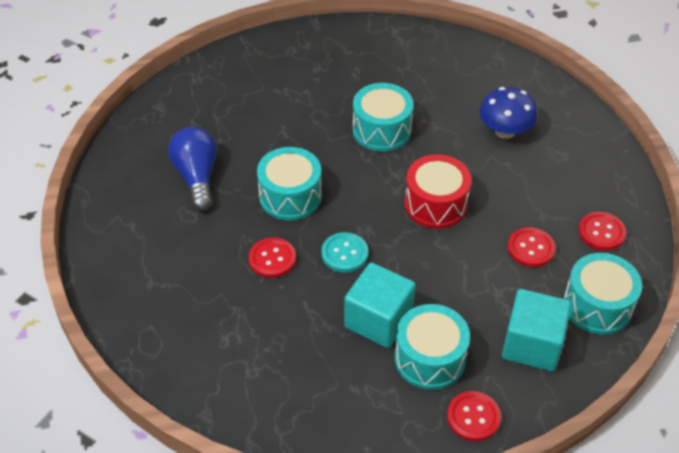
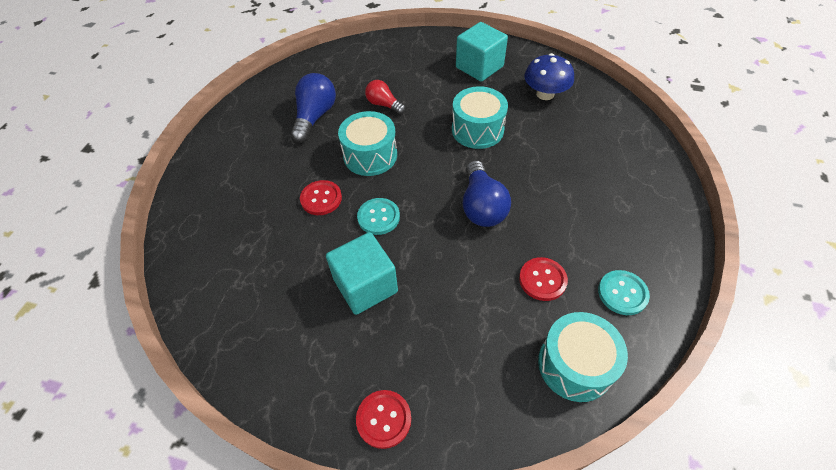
camera: 30 degrees right, 5 degrees up
(264, 137) = (384, 104): none -> red light bulb
(430, 358) = (384, 341): turquoise drum -> none
(435, 204) = (481, 206): red drum -> blue light bulb
(505, 131) = (584, 166): blue mushroom -> blue mushroom (545, 94)
(532, 345) = (485, 374): turquoise cube -> turquoise cube (479, 67)
(601, 232) = (622, 293): red button -> turquoise button

